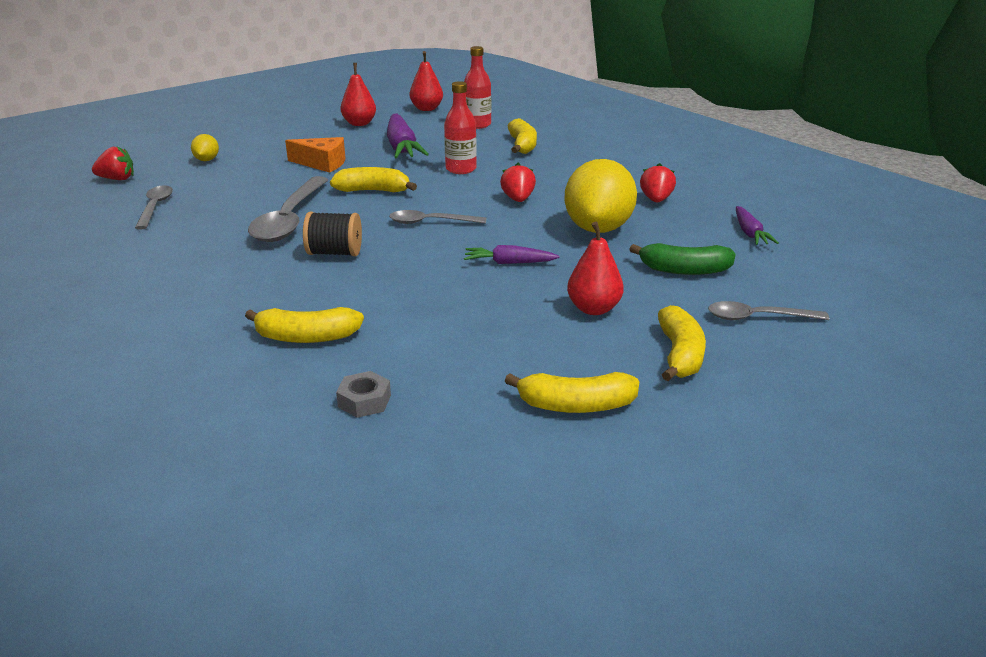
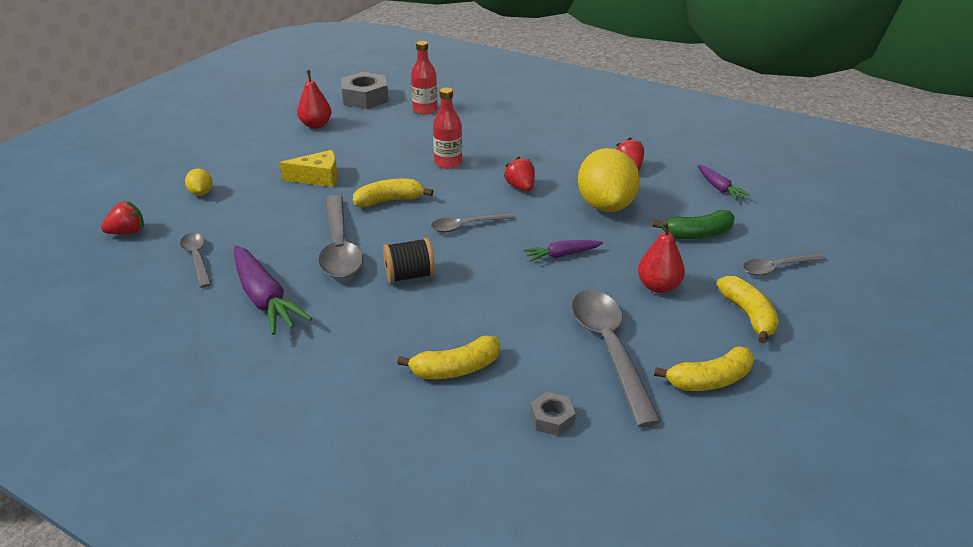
camera: 20 degrees left, 5 degrees up
(322, 163) = (318, 178): orange cheese -> yellow cheese
(402, 147) = (377, 147): purple carrot -> purple carrot (265, 299)
(426, 109) = (365, 98): red pear -> grey nut
(485, 354) = (609, 349): none -> grey spoon
(522, 145) = (481, 127): yellow banana -> none

